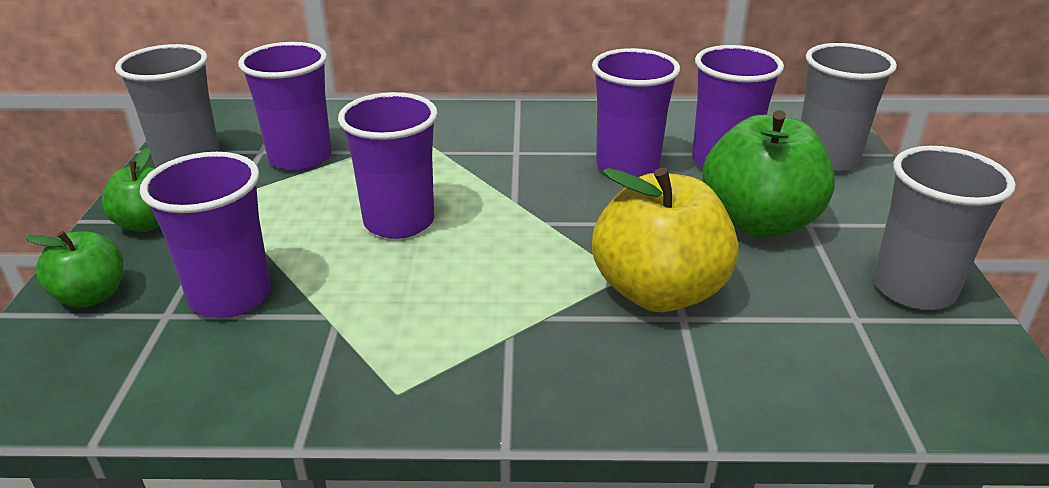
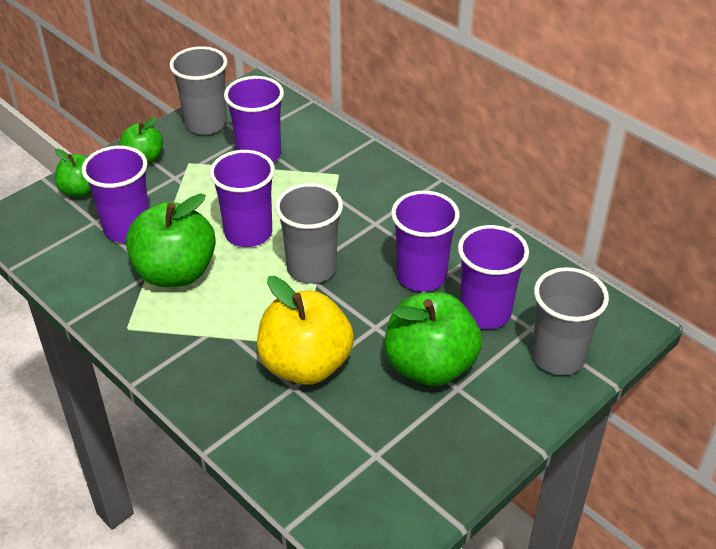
camera: 45 degrees right, 10 degrees up
(369, 301) = (175, 272): none -> green apple
(913, 289) = (438, 467): grey cup -> grey cup (311, 268)

